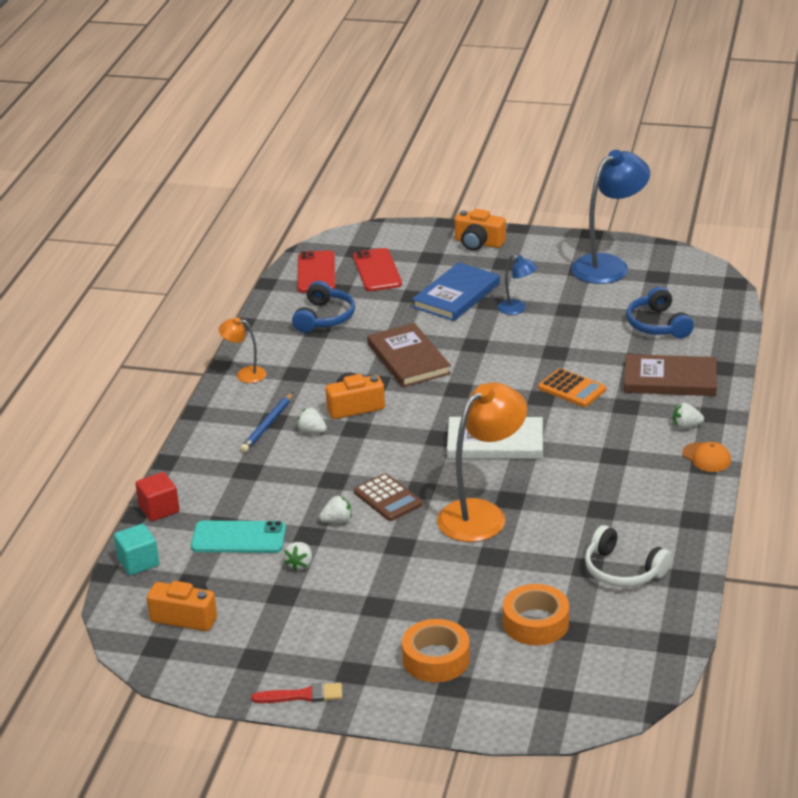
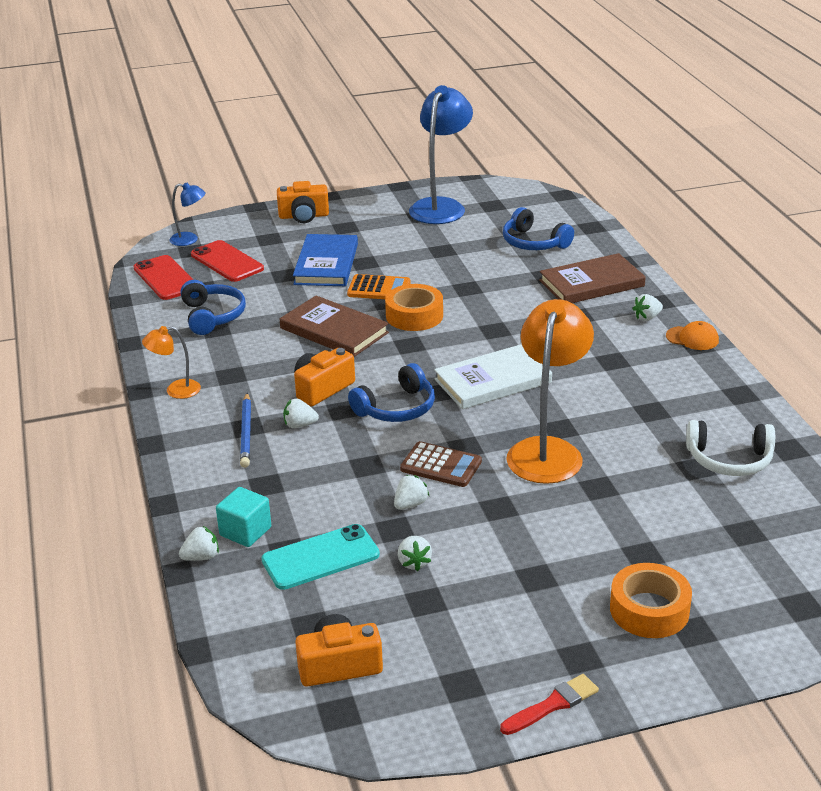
camera: 30 degrees left, 0 degrees up
(138, 562) = (228, 624): turquoise cube -> turquoise cube (245, 531)
(159, 509) = (201, 557): red cube -> white strawberry
(397, 441) = (396, 408): none -> blue headphones
(517, 309) = (395, 261): blue lamp -> blue lamp (190, 240)
(536, 623) = (705, 537): orange tape -> orange tape (414, 316)
(572, 389) = (515, 315): orange calculator -> orange calculator (379, 289)

